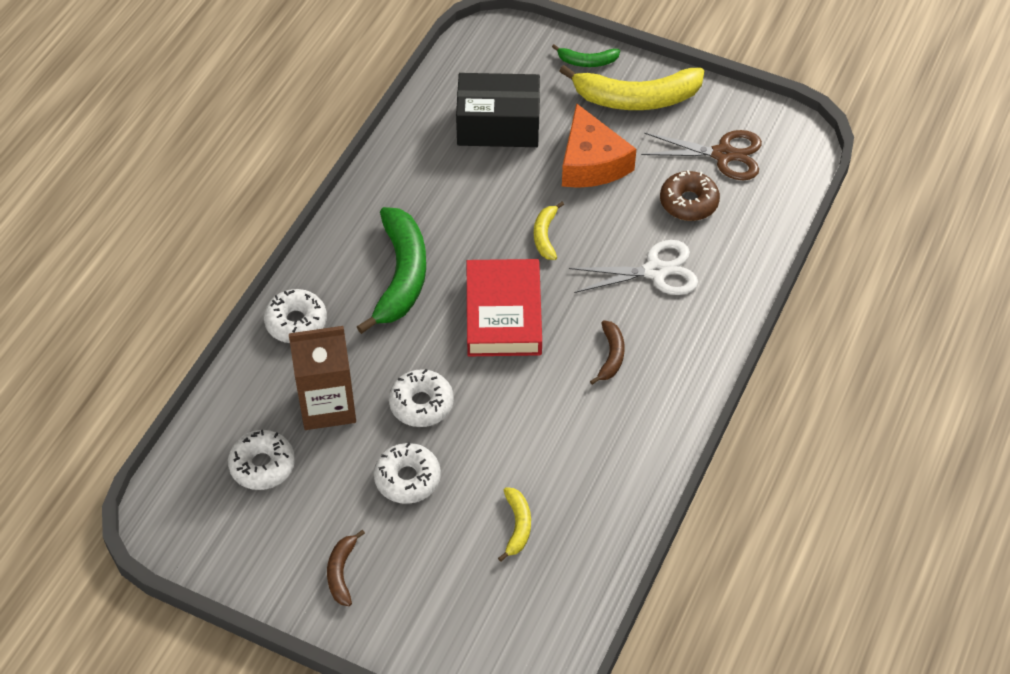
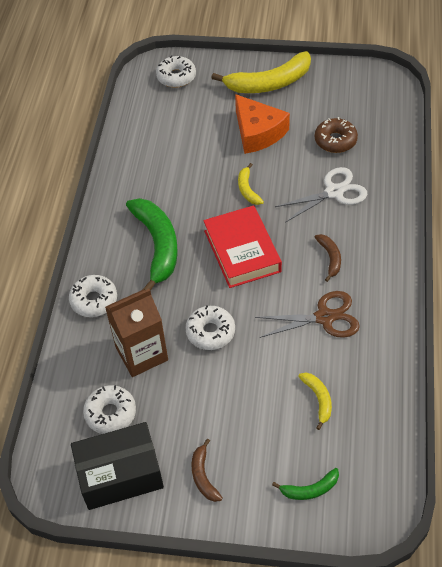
camera: 15 degrees left, 0 degrees up
(407, 479) = (223, 390): white donut -> white donut (176, 77)
(498, 125) = (183, 125): black box -> black box (120, 474)
(587, 61) = (225, 68): green banana -> green banana (310, 489)
(723, 154) = (343, 104): brown scissors -> brown scissors (324, 317)

